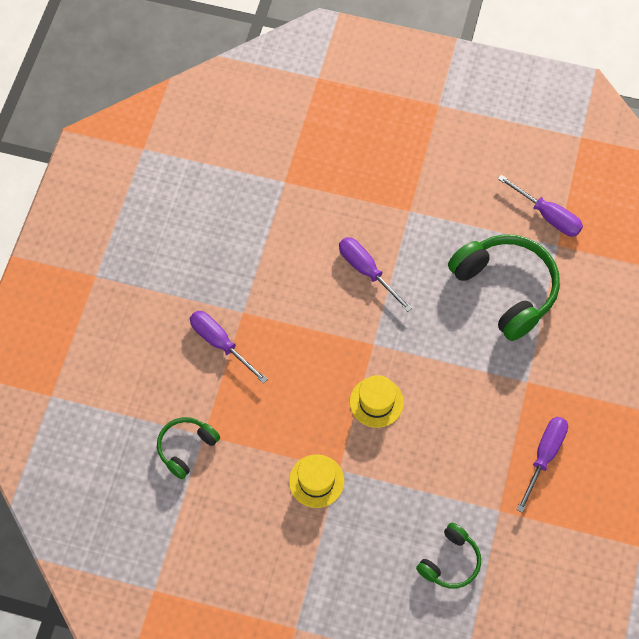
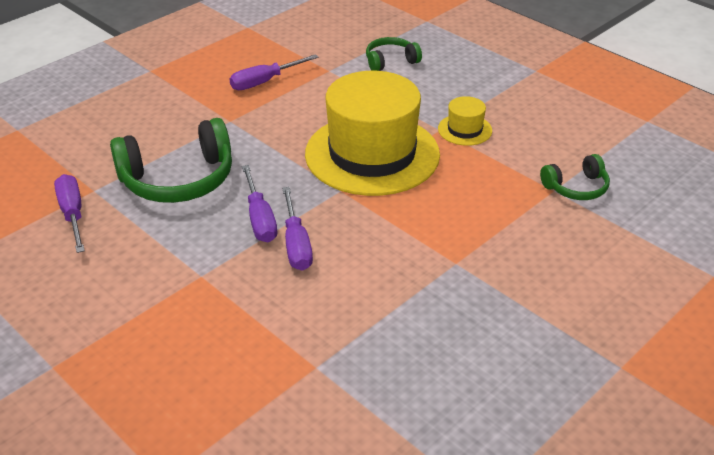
camera: 150 degrees left, 25 degrees down
(220, 343) = (497, 247): purple screwdriver -> purple screwdriver (260, 218)
(376, 402) = (372, 154): yellow hat -> yellow hat, size x2.40
(506, 289) = (178, 179): green headphones -> green headphones turned 105 degrees counterclockwise

